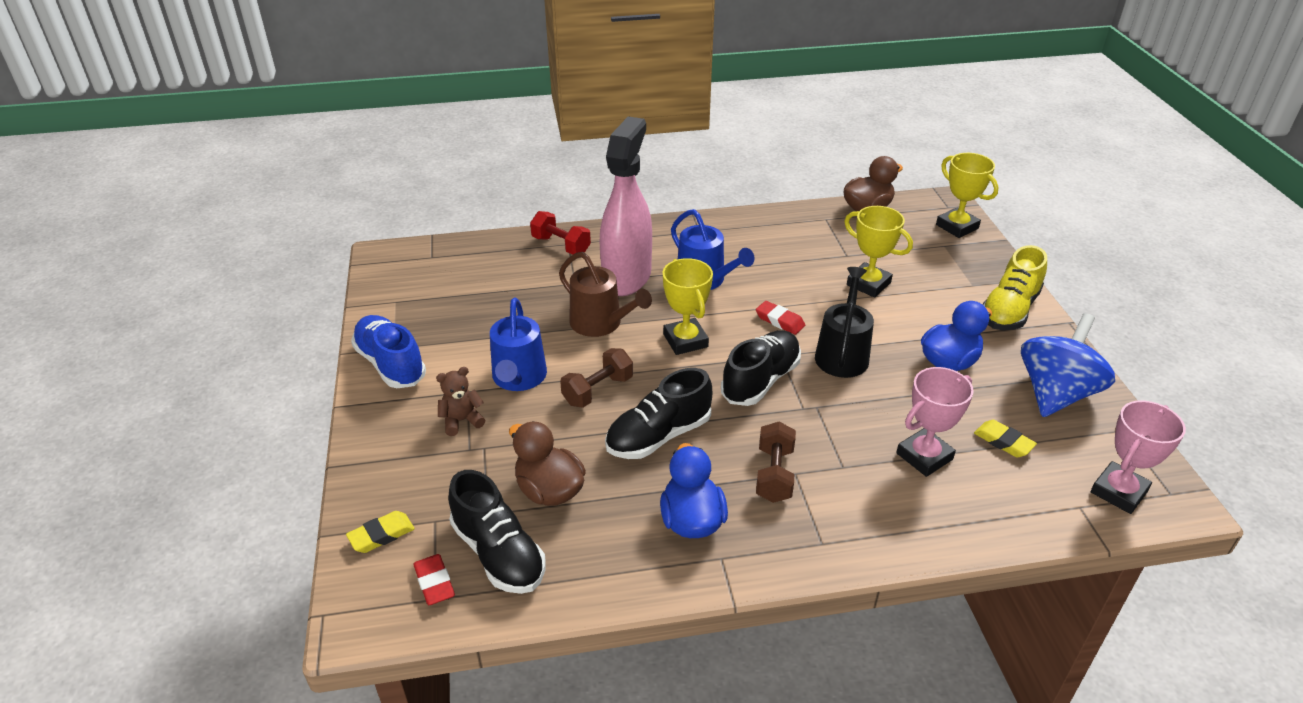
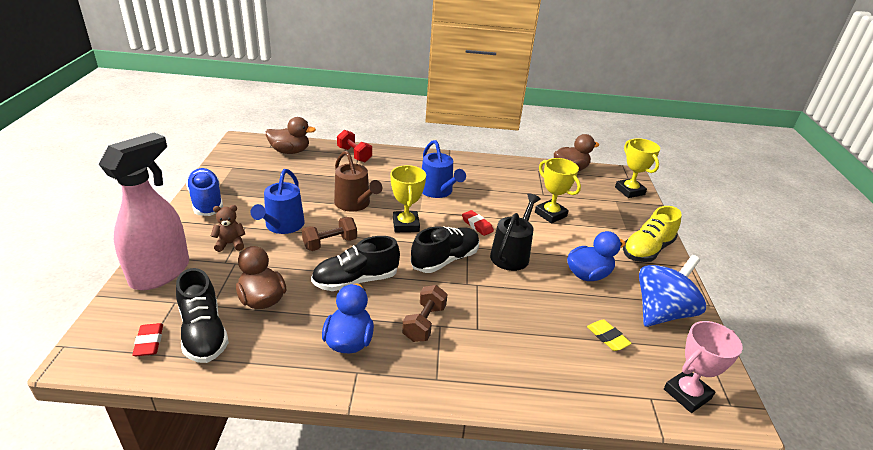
camera: 10 degrees right, 5 degrees down
(381, 535) = (134, 303): yellow eraser -> none
(466, 259) = (290, 151): none -> brown duck
(627, 277) = (387, 180): pink spray bottle -> pink spray bottle (161, 272)
(924, 456) = (542, 335): pink trophy -> none

